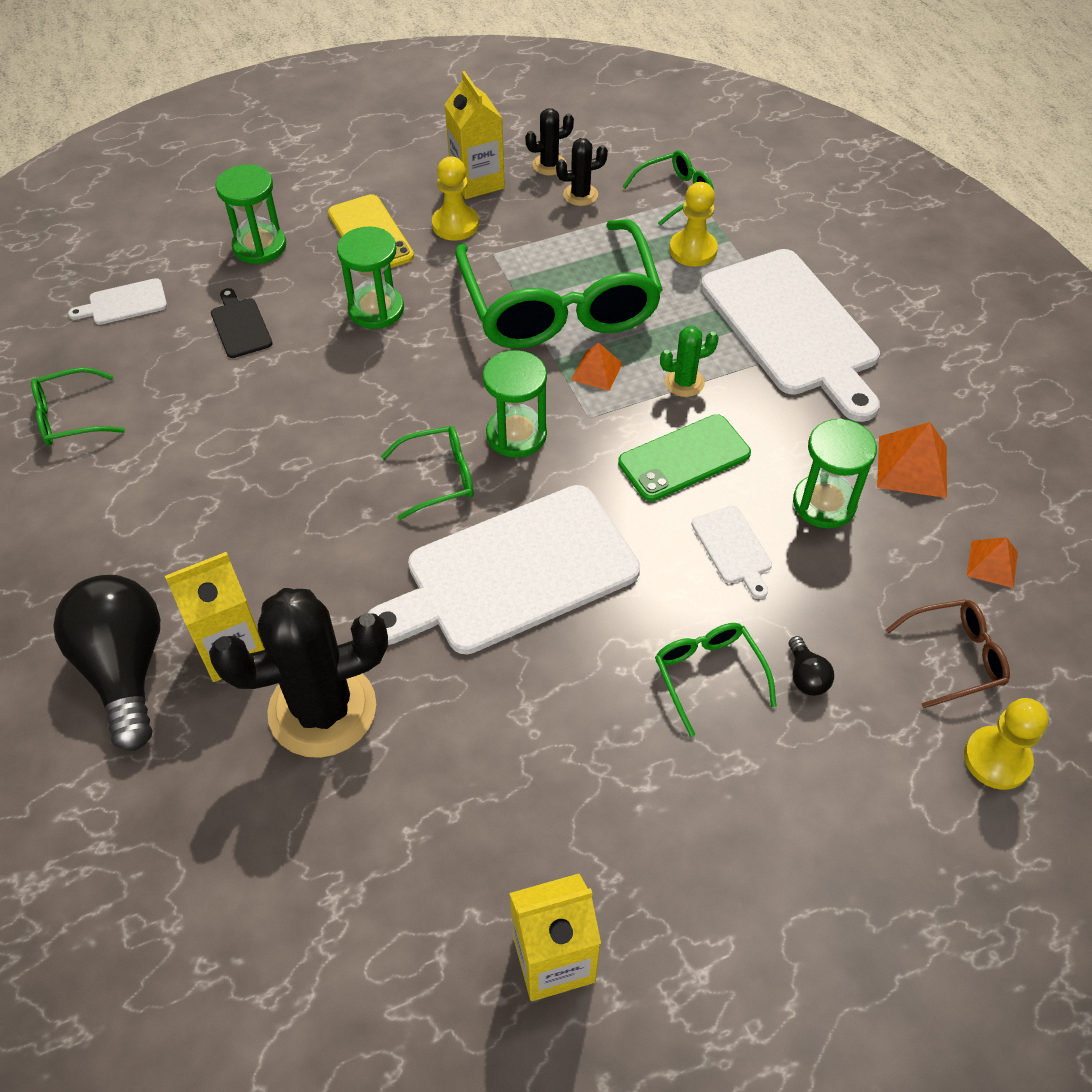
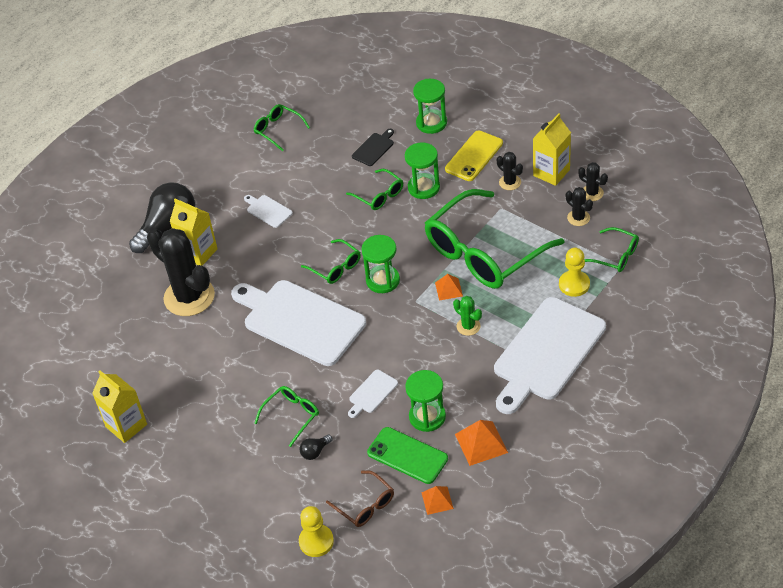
camera: 65 degrees right, 5 degrees down
(124, 303) = (356, 102): white cutting board -> white cutting board (268, 210)
(341, 362) = (379, 195): none -> green glasses
(455, 224) = (510, 182): yellow pawn -> black cactus
(684, 458) = (416, 349): green phone -> green phone (407, 456)

